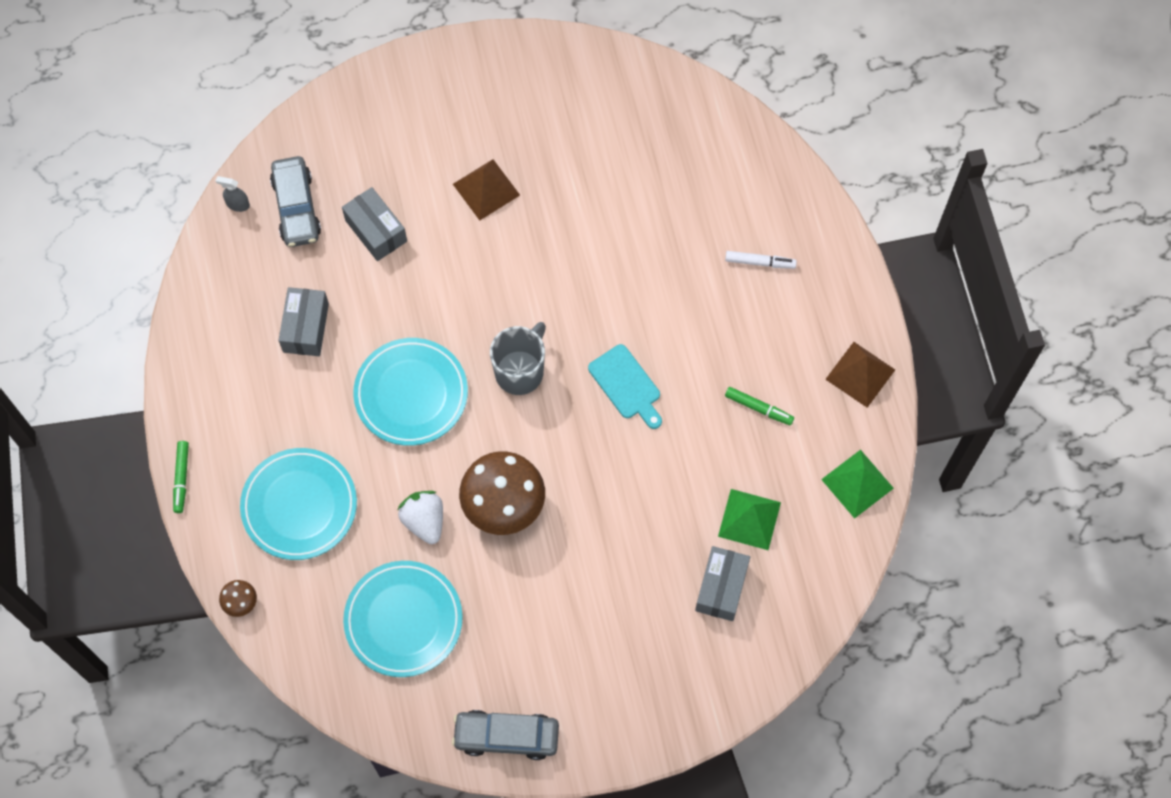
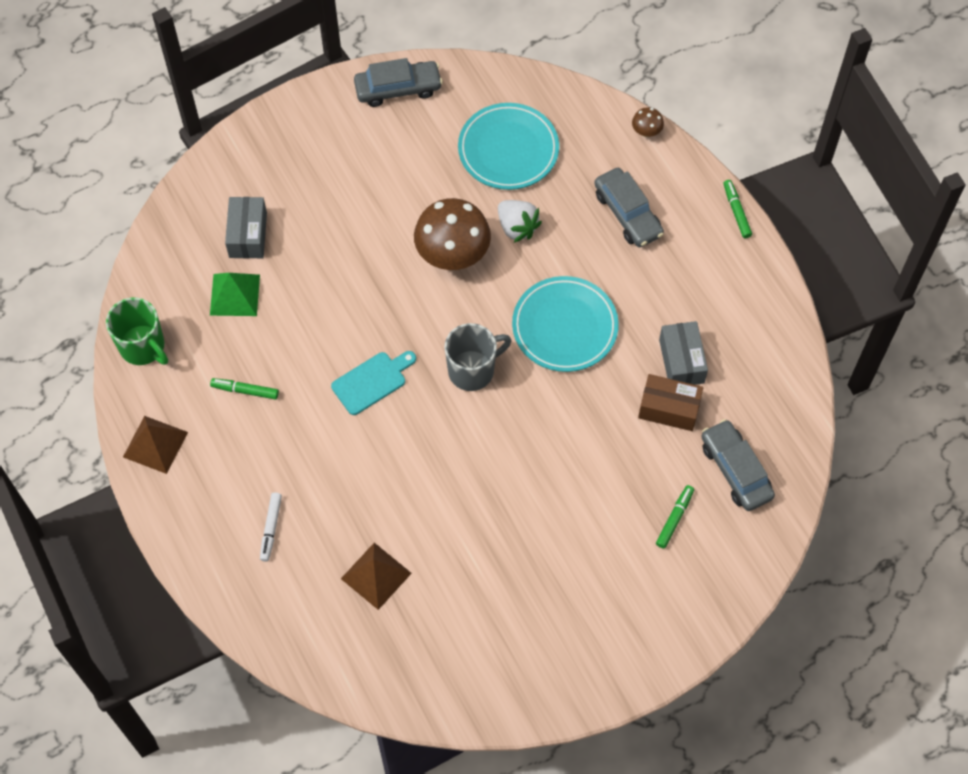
camera: 165 degrees right, 5 degrees down
(237, 204) = (792, 459): grey spray bottle -> none
(299, 506) = (627, 214): turquoise plate -> grey car
(337, 282) = (669, 409): none -> brown box
(372, 177) = (674, 518): none -> green marker
(376, 231) = (651, 467): grey box -> none
(486, 189) = (559, 534): brown pyramid -> brown pyramid (376, 575)
(520, 371) = (472, 370): grey mug -> grey mug turned 135 degrees counterclockwise
(626, 385) = (372, 382): turquoise cutting board -> turquoise cutting board turned 105 degrees clockwise
(760, 262) = (271, 528): white marker -> white marker turned 75 degrees counterclockwise
(857, 483) = (143, 347): green pyramid -> green mug

